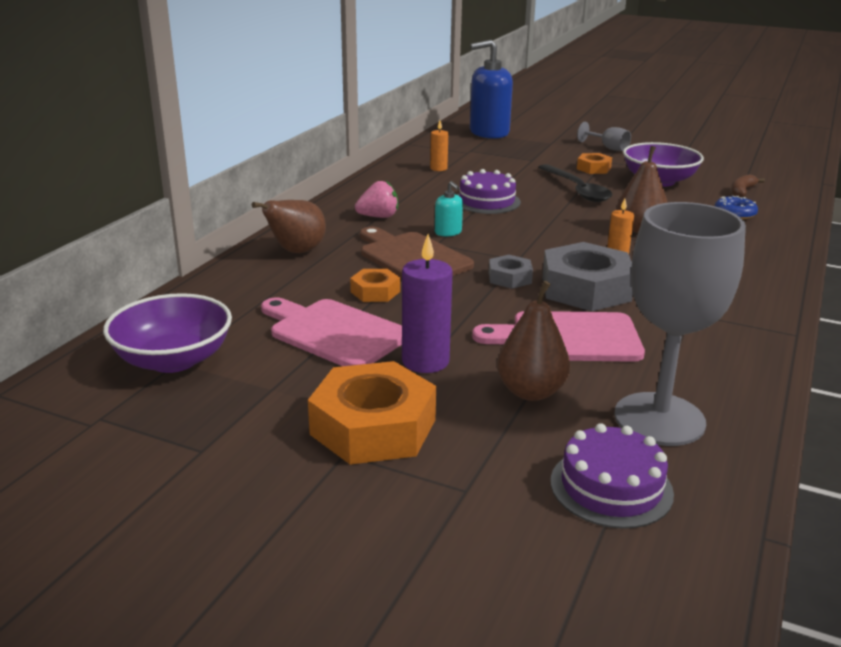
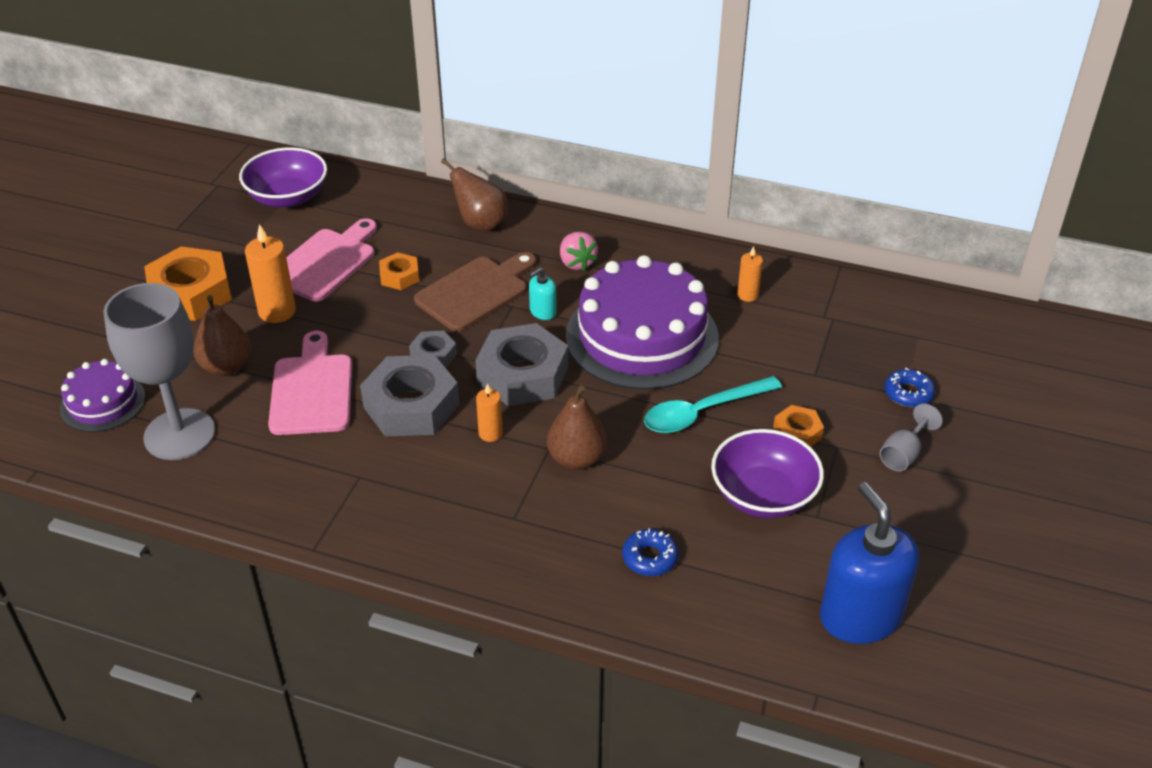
camera: 85 degrees right, 15 degrees up
(425, 361) = (277, 311): purple candle -> orange candle
(487, 201) = (642, 336): purple cake -> purple cake, size x1.96
(489, 132) = (925, 333): blue soap dispenser -> blue soap dispenser (860, 616)
(537, 243) = (523, 374): none -> grey nut
(550, 141) = (908, 393): none -> blue donut
(577, 190) = (702, 412): black spoon -> turquoise spoon
(742, 192) = (744, 581): brown banana -> none

